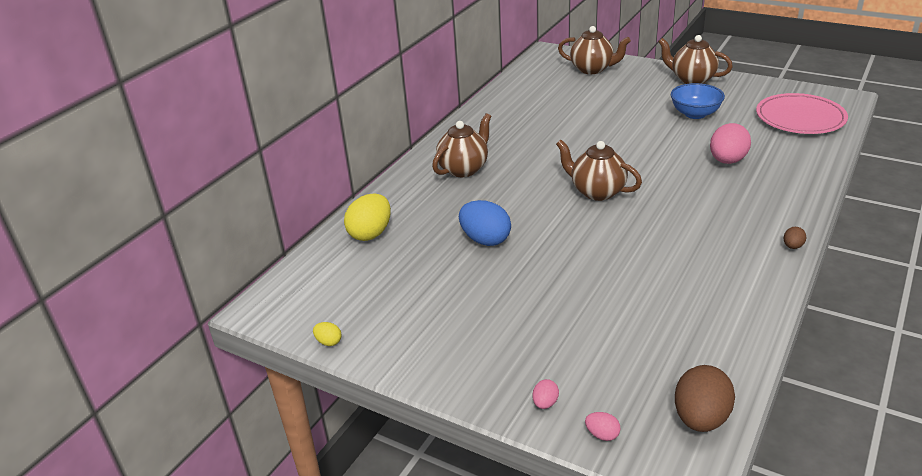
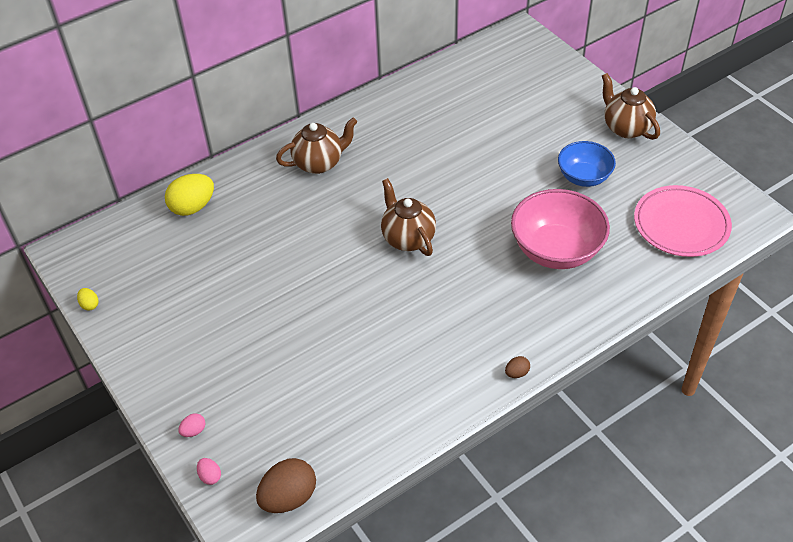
camera: 25 degrees right, 15 degrees up
(485, 240) = (274, 253): blue egg -> none
(592, 69) = (541, 75): brown teapot -> none
(727, 161) = (556, 250): pink egg -> pink bowl

